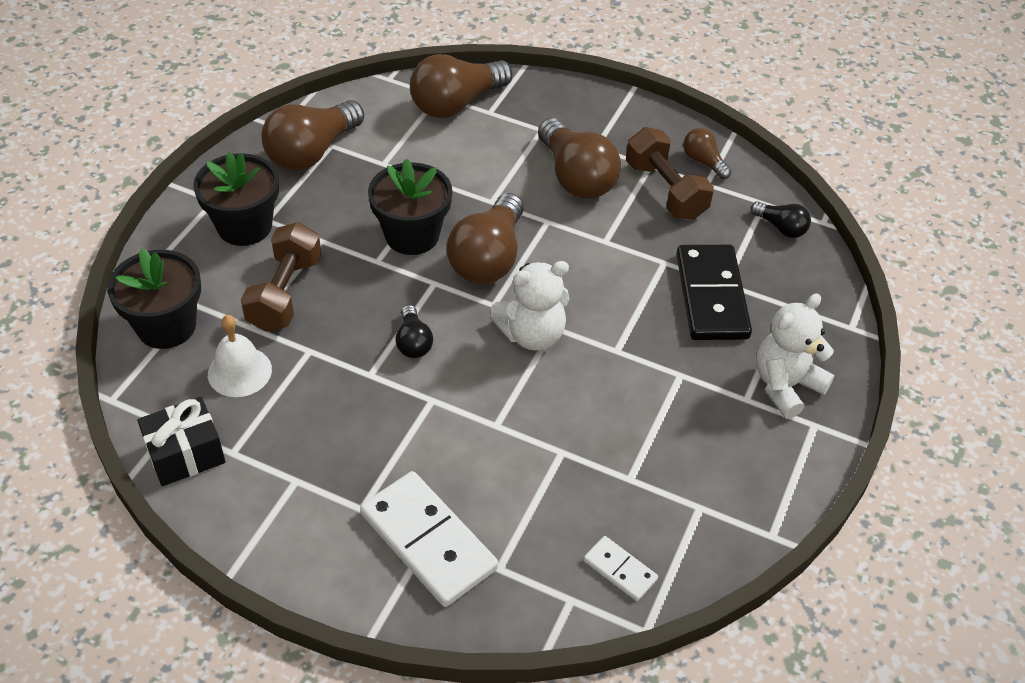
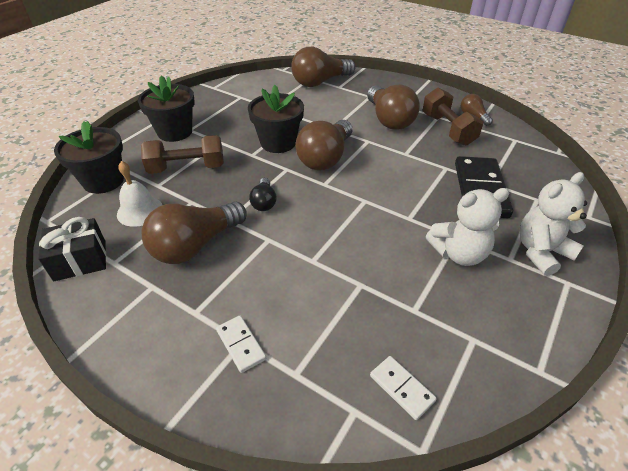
camera: 10 degrees right, 5 degrees down
(285, 293) = (187, 168): brown dumbbell -> brown dumbbell turned 60 degrees clockwise
(312, 152) = (228, 99): brown light bulb -> brown light bulb (195, 245)
(428, 541) = (241, 345): white domino -> white domino, size x0.49
(532, 335) = (348, 204): white teddy bear -> white teddy bear (459, 253)
(781, 228) = (528, 154): black light bulb -> none

